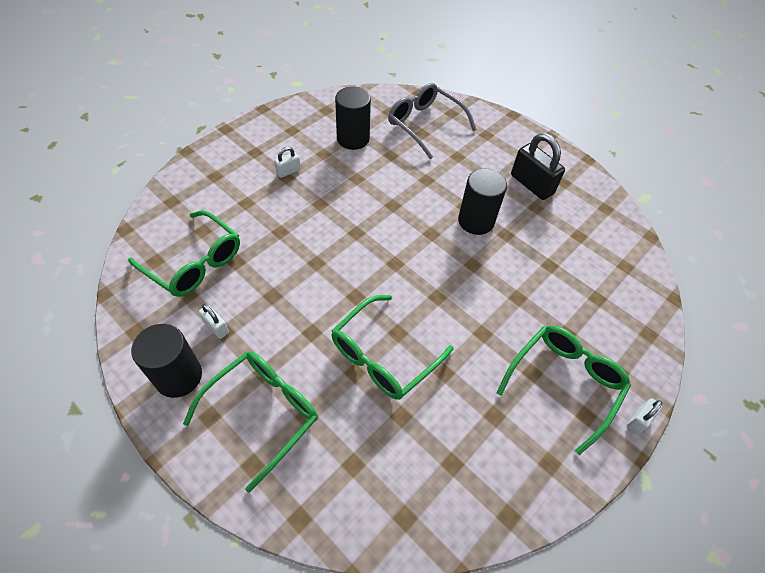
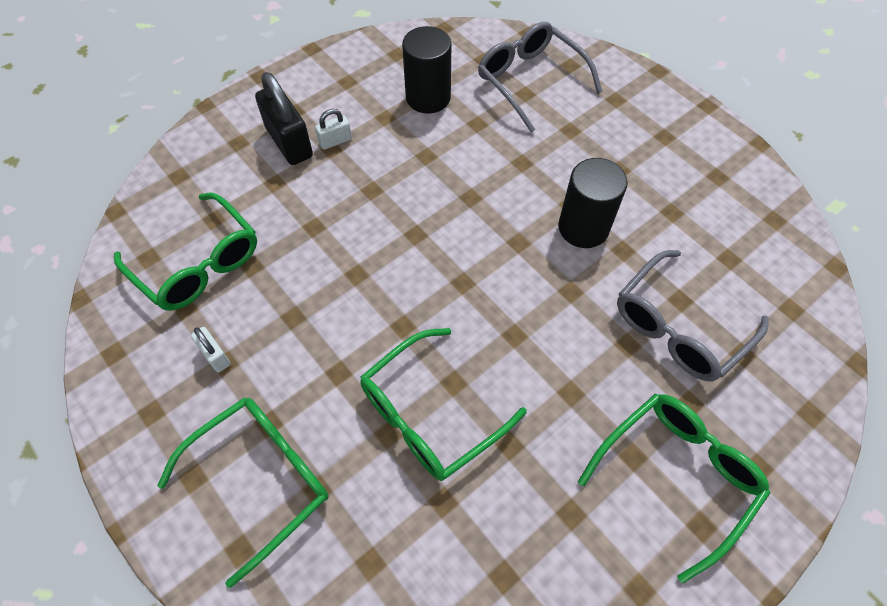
camera: 10 degrees right, 5 degrees up
(179, 376) = (160, 419): black cylinder -> none
(531, 184) = (671, 177): black padlock -> black padlock (289, 142)
(551, 283) = (679, 327): none -> grey glasses
(638, 420) = (777, 540): white padlock -> none

